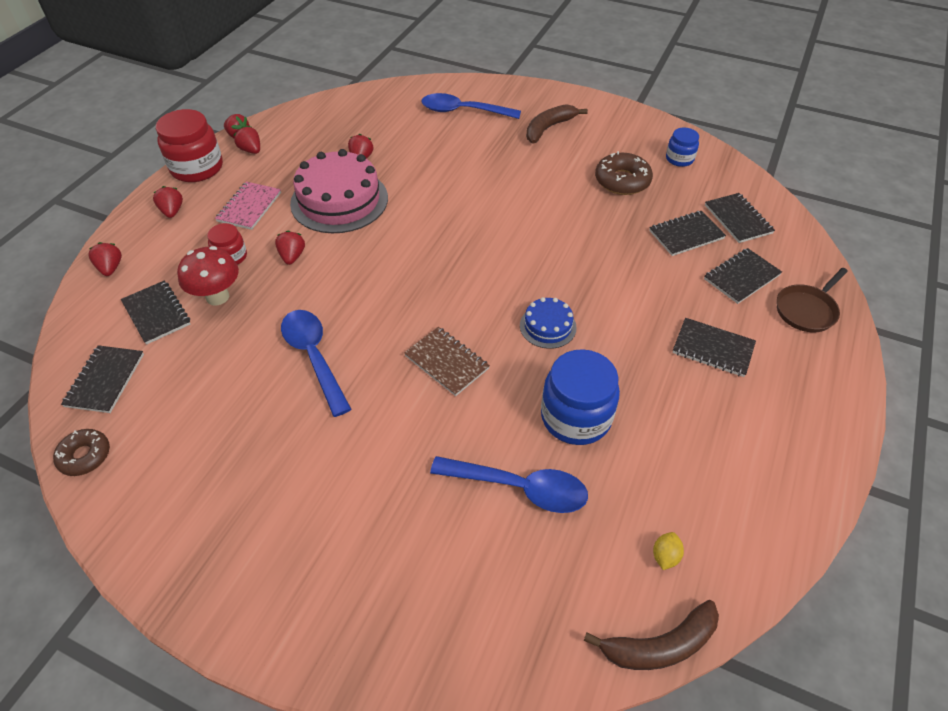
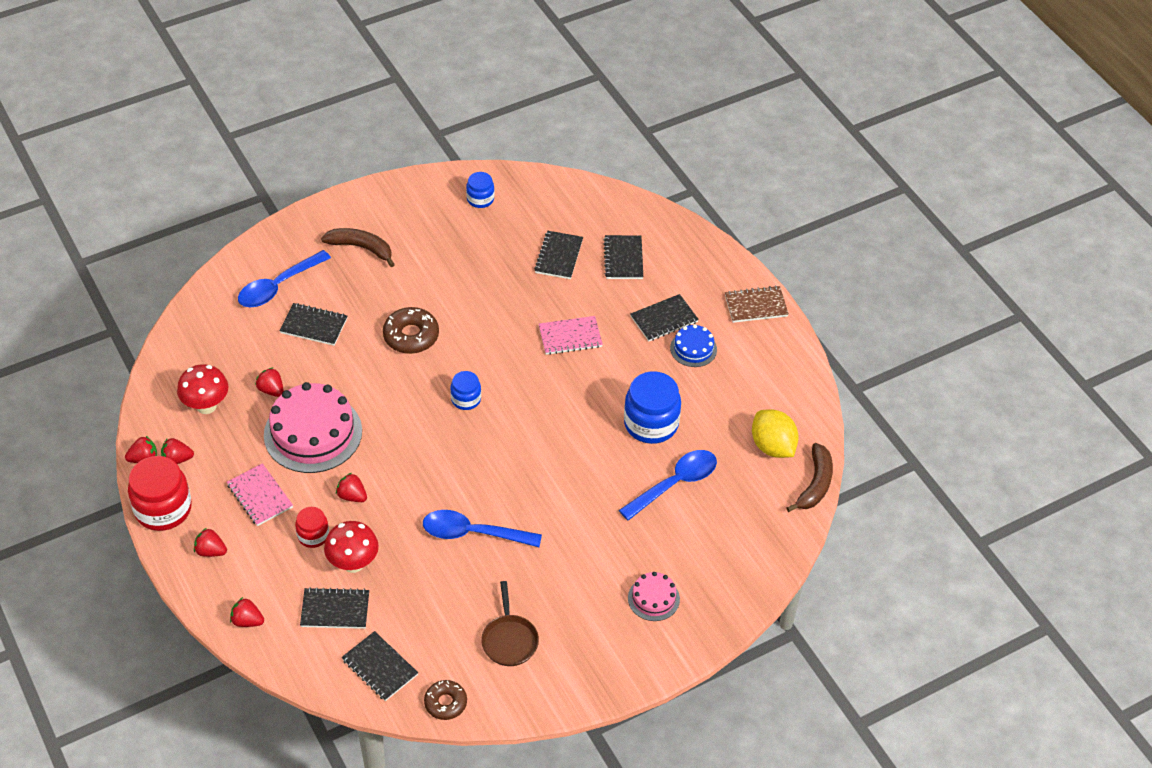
camera: 55 degrees left, 0 degrees up
(315, 137) = (206, 406): none -> red mushroom
(343, 567) = (653, 598): none -> pink cake
(446, 362) = (547, 462): brown notebook -> brown notebook (756, 306)
(463, 266) = (466, 399): none -> blue jar
(548, 128) = (361, 248): brown banana -> brown banana turned 120 degrees clockwise
(548, 326) = (567, 389): blue cake -> blue cake (693, 348)
(609, 293) = (570, 337): none -> pink notebook
(622, 181) = (469, 249): brown donut -> brown donut (411, 336)
(665, 556) = (772, 446): yellow lemon -> yellow lemon, size x2.22
(738, 219) = (572, 217): black notebook -> black notebook (314, 325)
(807, 310) = (679, 249): brown pan -> brown pan (509, 640)

